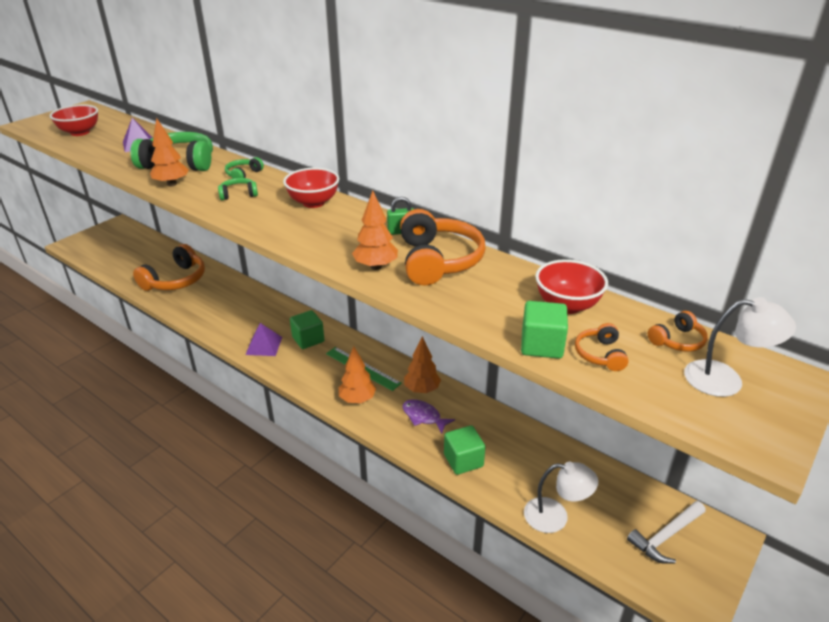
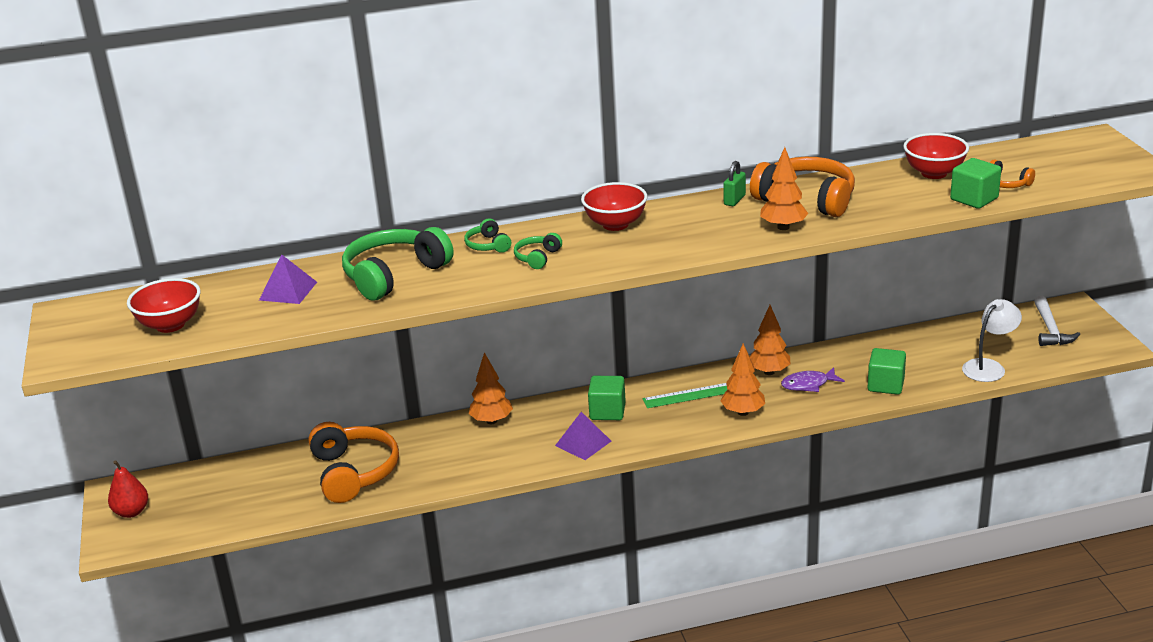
camera: 50 degrees left, 5 degrees down
(101, 236) = (131, 512): none -> red pear
(172, 184) = (451, 289): orange tree -> orange tree (491, 421)
(677, 341) = (1018, 154): orange headphones -> none
(725, 380) = (1074, 156): white lamp -> none

